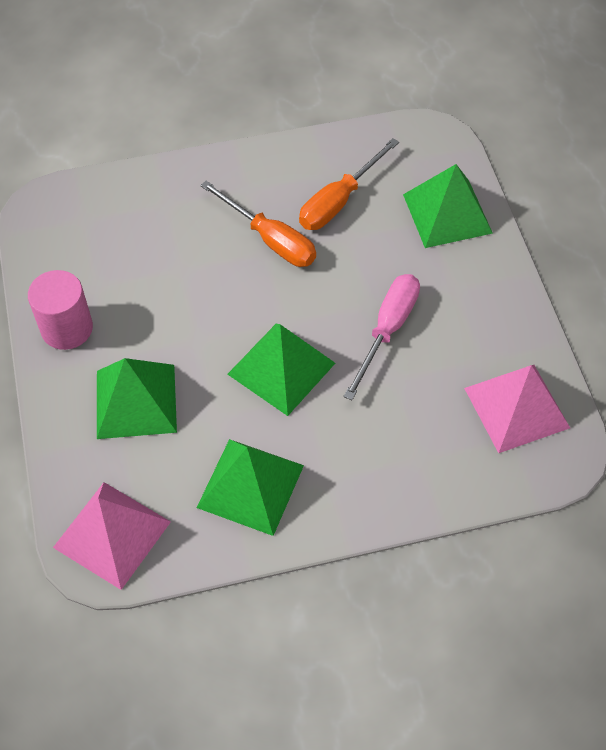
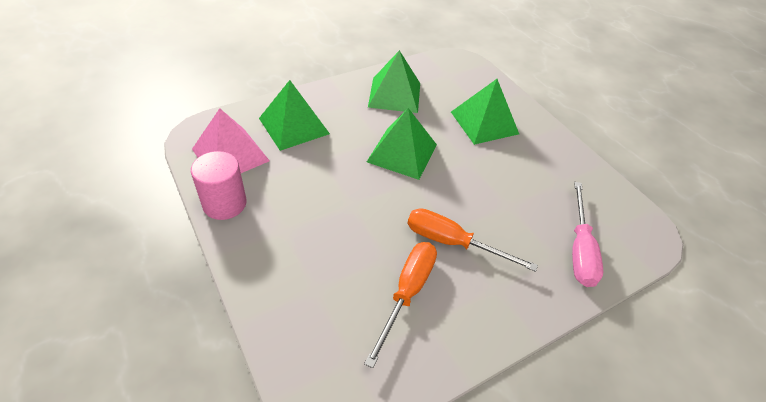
camera: 160 degrees right, 10 degrees down
(67, 328) = (556, 153): pink cylinder -> pink cylinder (224, 203)
(112, 534) = (457, 68): pink pyramid -> none
(387, 330) = (333, 188): pink screwdriver -> pink screwdriver (579, 249)
(447, 213) = (298, 302): green pyramid -> green pyramid (294, 125)

